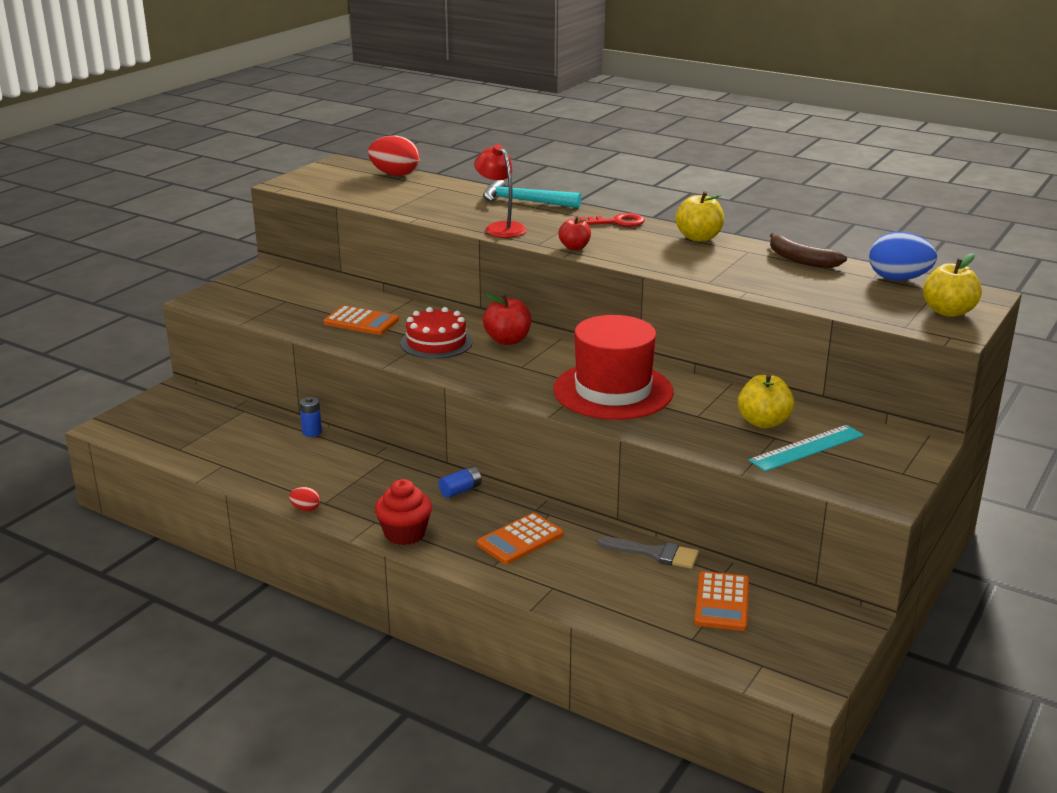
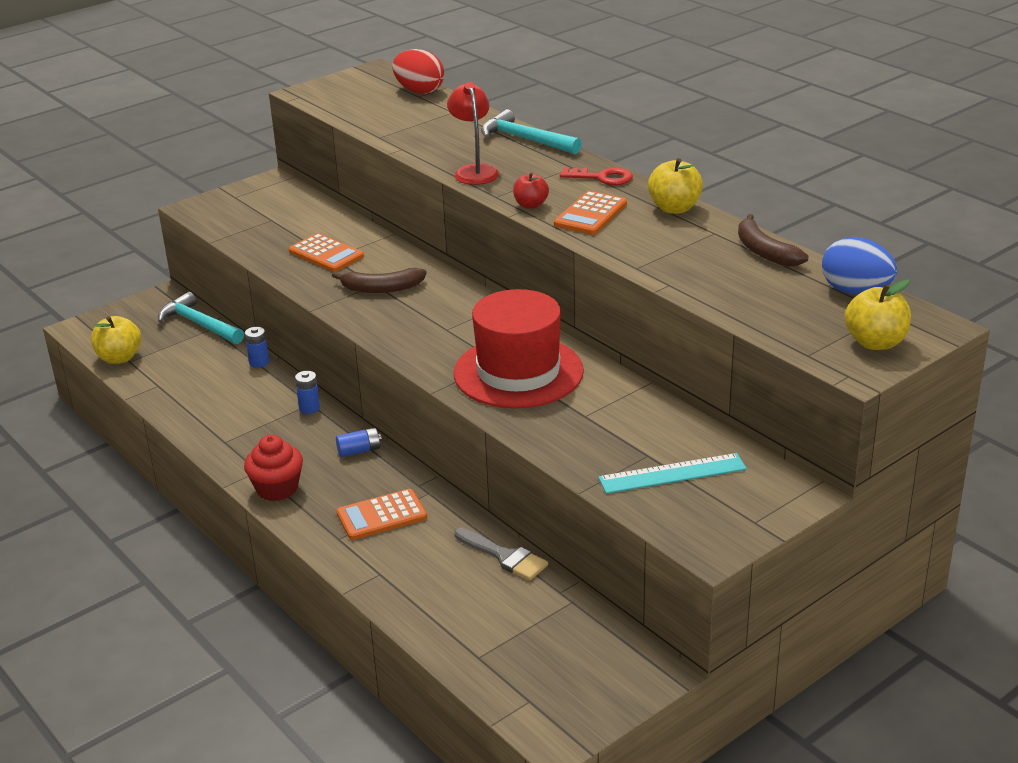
camera: 20 degrees right, 5 degrees up
(229, 408) = (199, 324): none -> turquoise hammer
(305, 509) = (203, 445): red egg -> none
(388, 462) = (309, 408): none -> blue battery
(436, 342) = (382, 289): red cake -> brown banana
(507, 340) = (454, 296): red apple -> none
(722, 602) = (536, 624): orange calculator -> orange calculator (590, 214)
(763, 422) = (649, 435): yellow apple -> yellow apple (119, 358)

